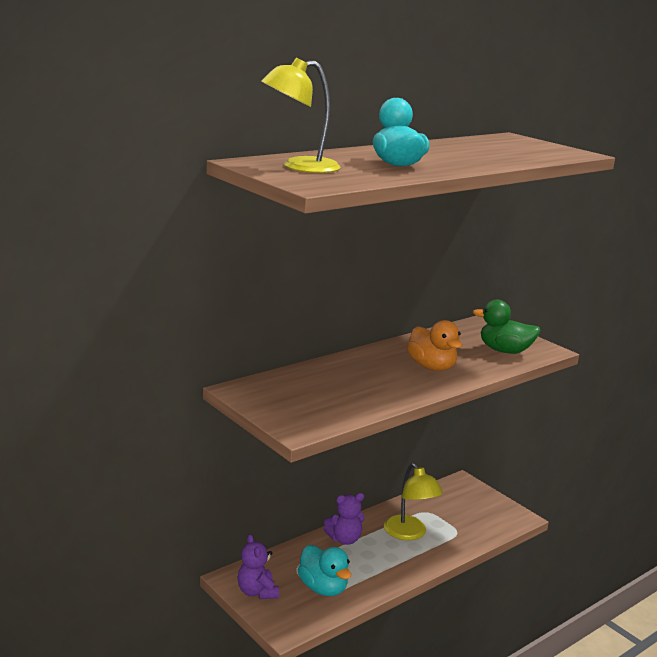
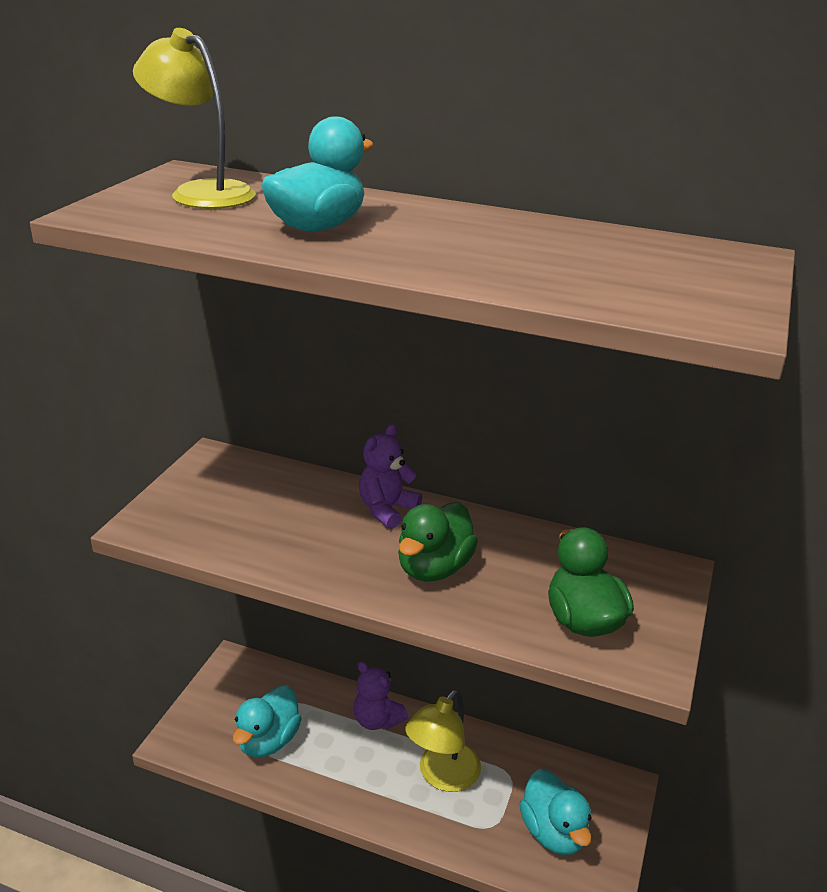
camera: 60 degrees right, 10 degrees up
(257, 592) = (224, 691): purple teddy bear -> purple teddy bear (387, 510)
(431, 367) = (434, 568): orange duck -> green duck
(475, 515) = (553, 832): none -> turquoise duck

